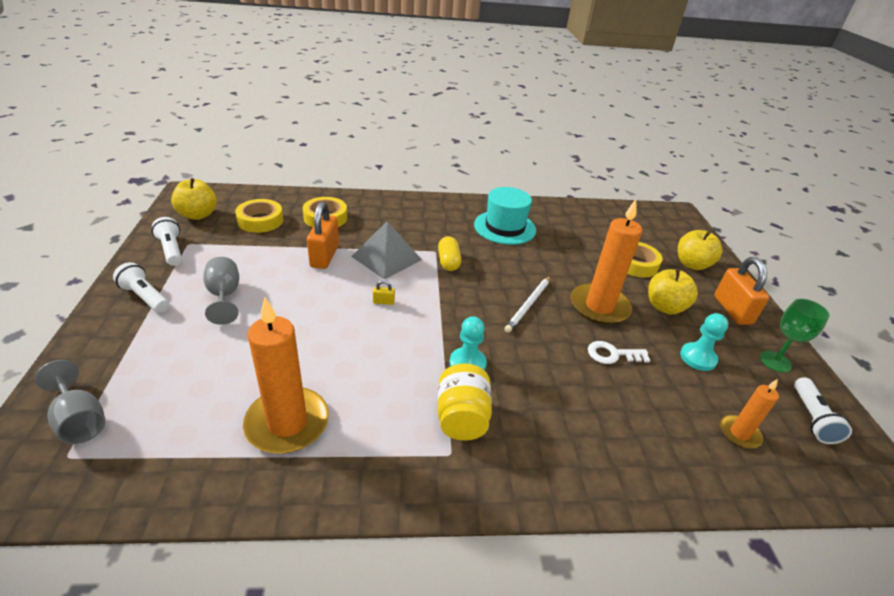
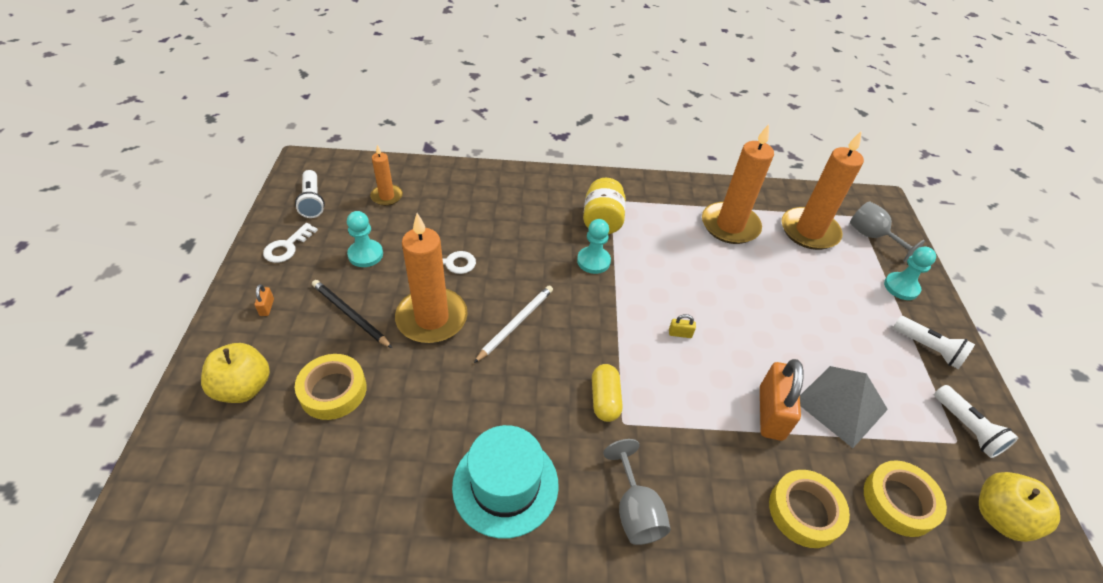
camera: 175 degrees left, 10 degrees up
(111, 352) = (901, 287): none -> turquoise pawn
(172, 422) = (809, 231): none -> orange candle
(224, 296) = (851, 347): grey goblet -> grey goblet (635, 510)
(386, 258) = (689, 409): grey pyramid -> grey pyramid (841, 405)
(665, 307) = (350, 315): yellow apple -> black pencil
(732, 310) = (267, 307): orange padlock -> orange padlock, size x0.42
(775, 361) = (287, 247): green goblet -> white key
(812, 418) = (312, 201): white flashlight -> white flashlight turned 150 degrees clockwise

